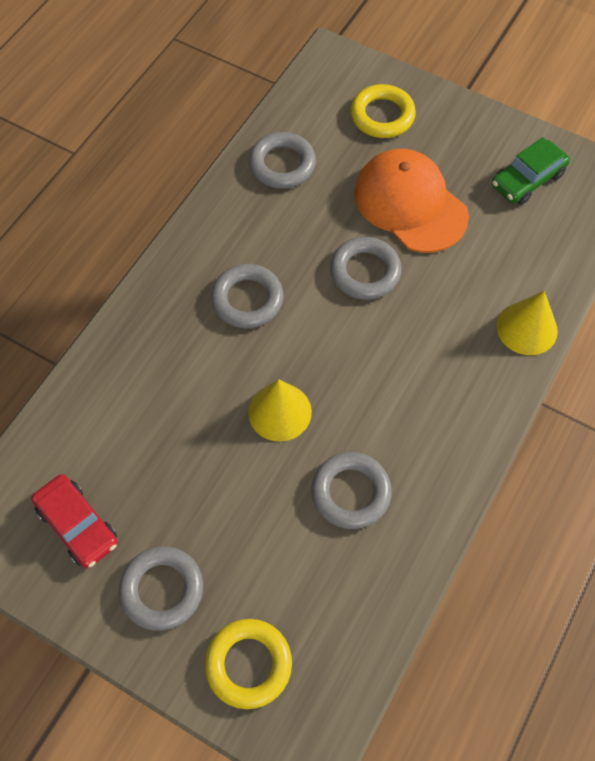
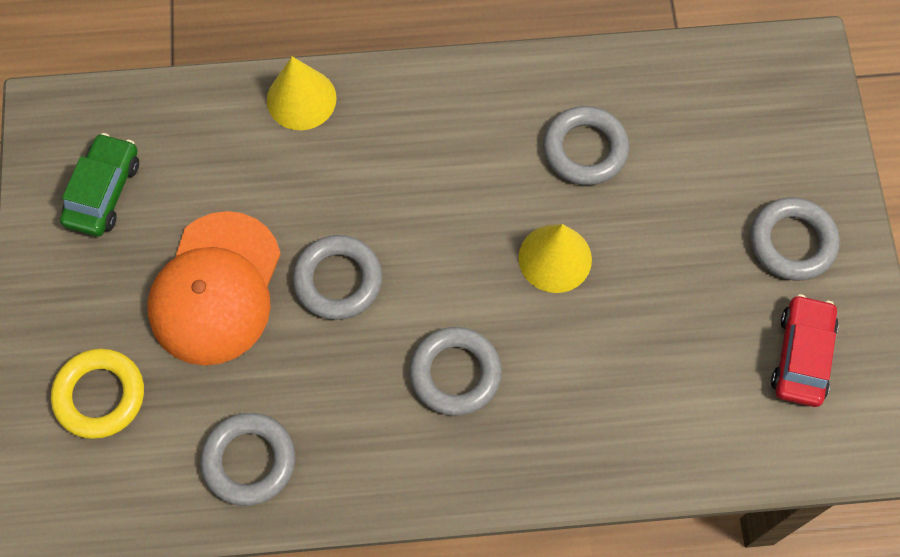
camera: 125 degrees left, 5 degrees up
(248, 664) = (789, 135): yellow ring -> none
(527, 179) = (103, 191): green car -> green car turned 90 degrees counterclockwise

